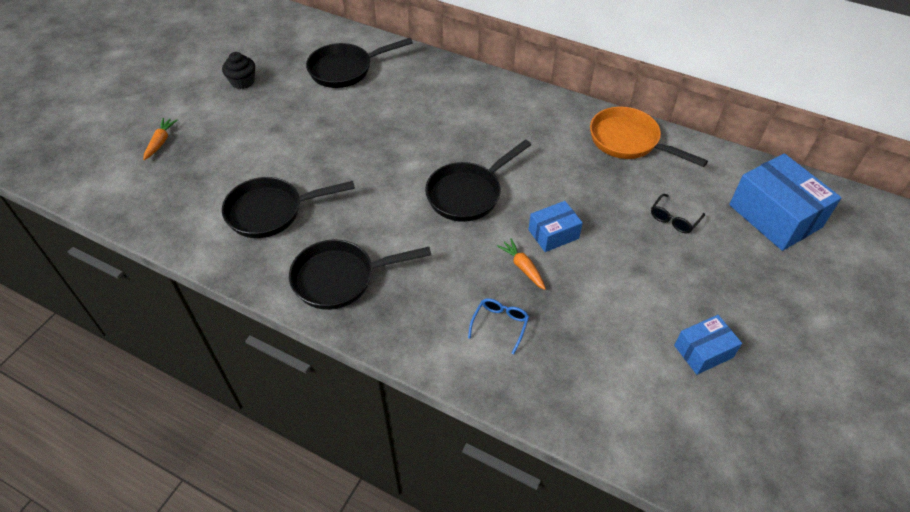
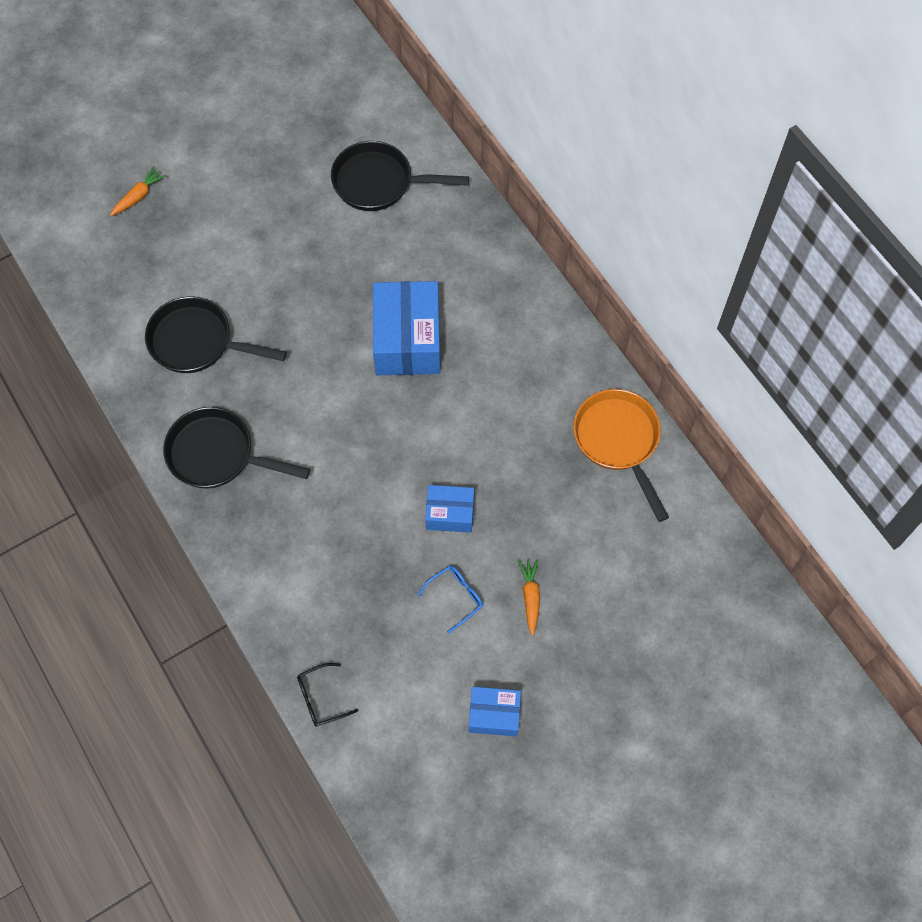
camera: 30 degrees right, 15 degrees up
(242, 82) = (261, 148): black cupcake -> none
(468, 194) = (399, 420): black pan -> none
(500, 325) = (328, 583): blue glasses -> blue glasses (455, 597)
(522, 267) = (393, 534): orange carrot -> orange carrot (530, 597)
(674, 219) = (586, 562): black glasses -> black glasses (321, 698)
(775, 216) = (697, 616): blue box -> blue box (407, 340)

